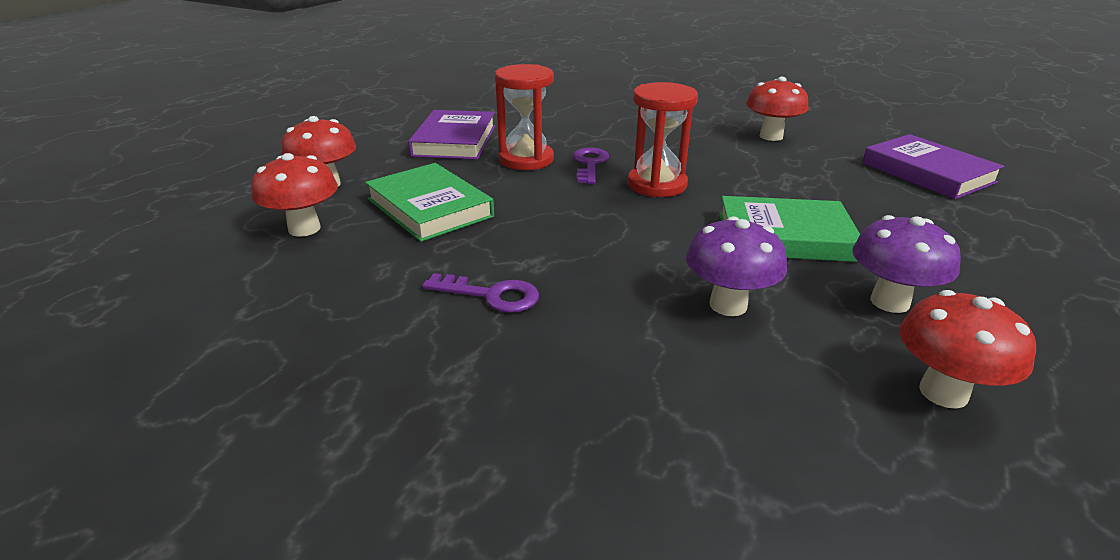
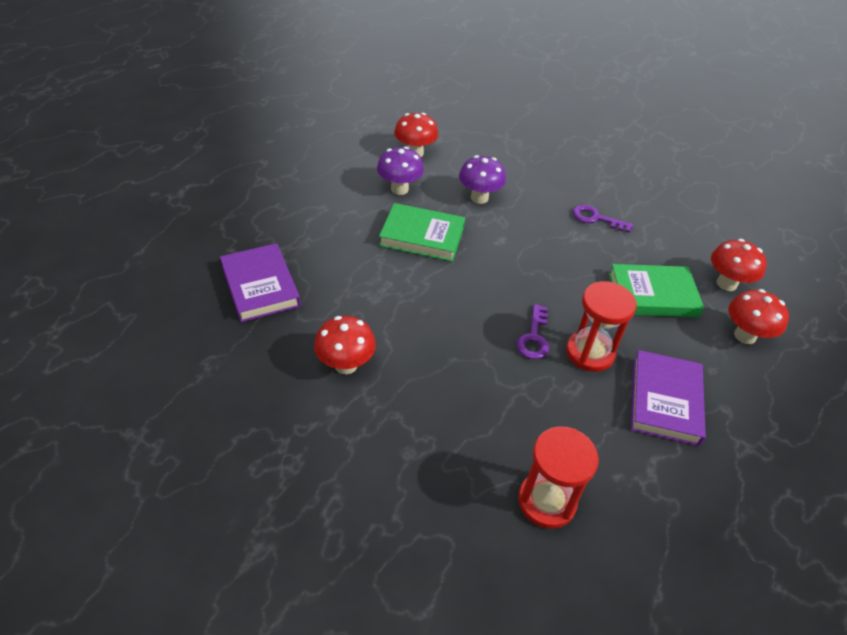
camera: 175 degrees left, 15 degrees up
(429, 208) = (652, 295): green book -> green book turned 60 degrees counterclockwise
(657, 185) = (485, 300): red hourglass -> red hourglass (546, 501)

